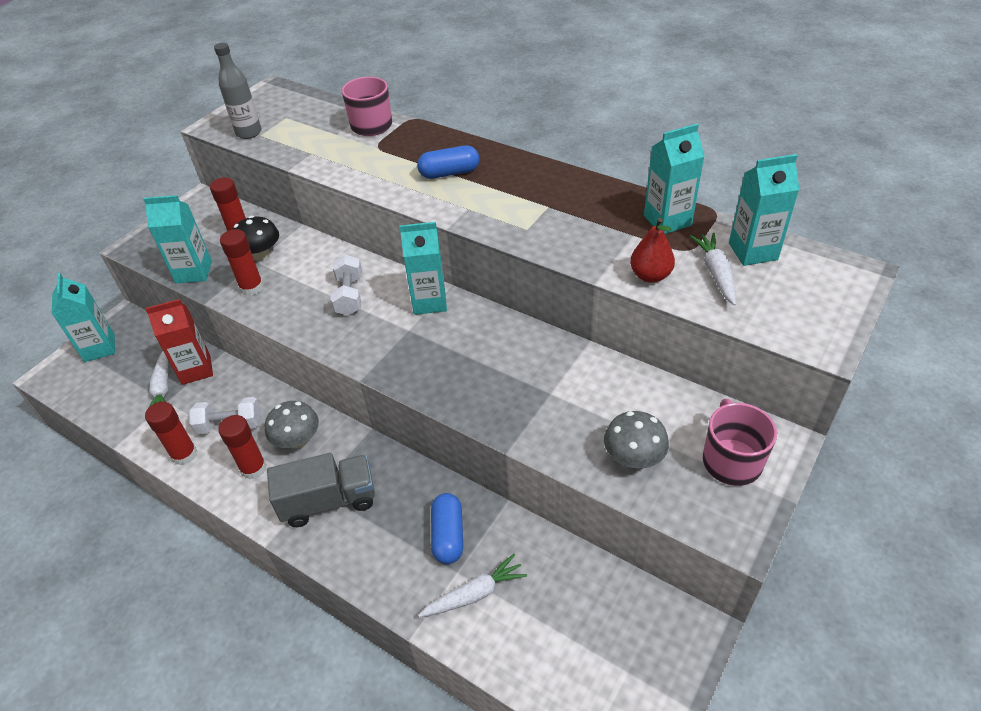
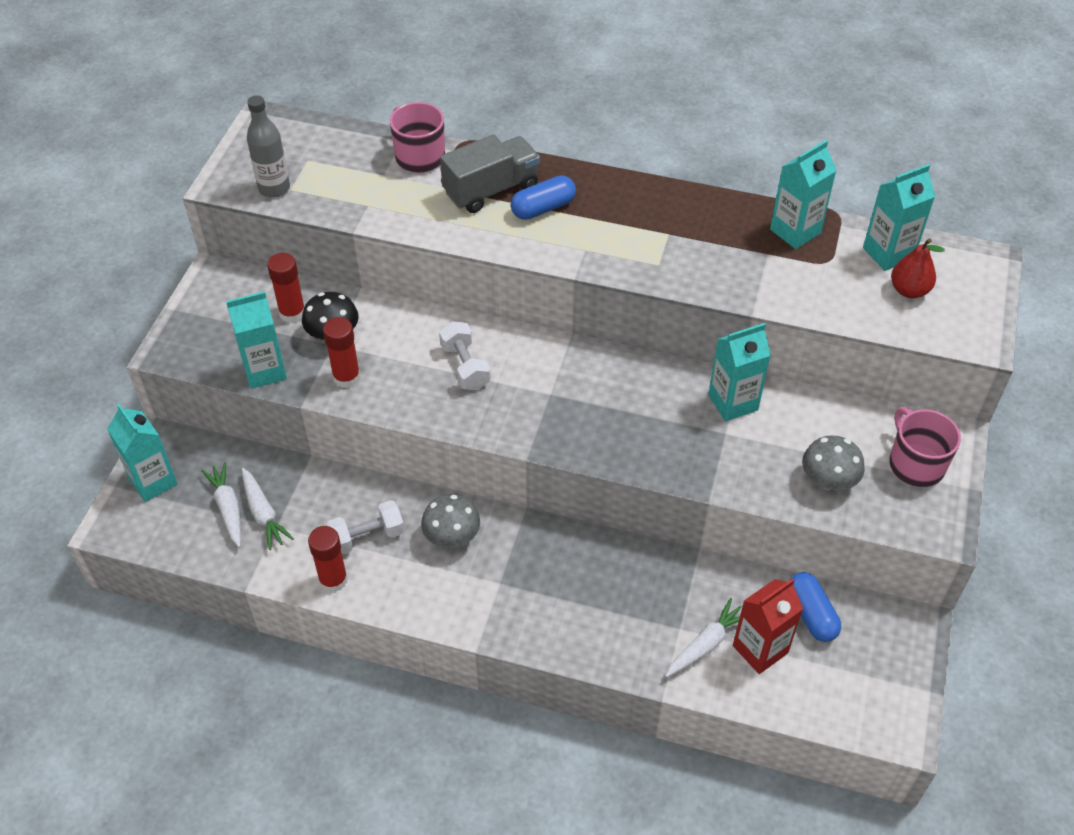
camera: 20 degrees left, 5 degrees up
(196, 369) = (290, 483): red carton -> red carton (760, 649)
(253, 468) = (420, 577): red glue stick -> none
(329, 501) = (519, 592): grey truck -> grey truck (491, 189)
(429, 302) = (557, 357): turquoise carton -> turquoise carton (733, 402)
(448, 535) = (656, 596): blue capsule -> blue capsule (811, 614)
(650, 276) = (802, 297): red pear -> red pear (909, 290)
(715, 273) = (862, 283): white carrot -> white carrot (228, 508)

